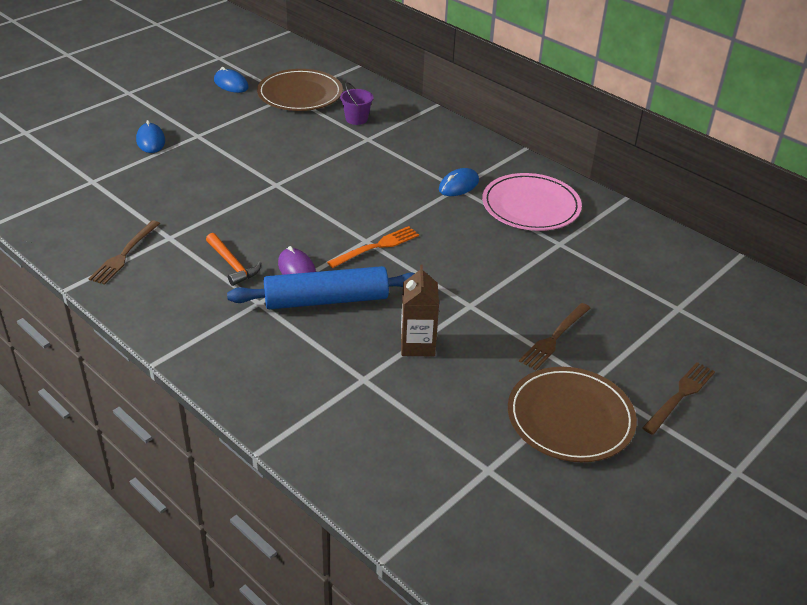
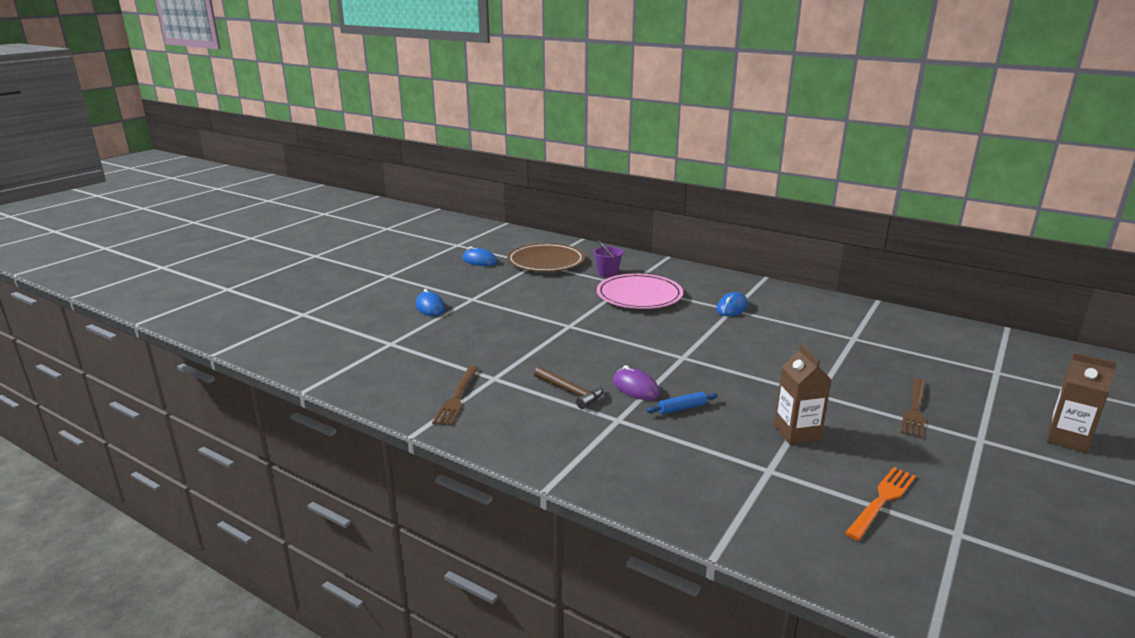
camera: 10 degrees left, 15 degrees down
(232, 264) = (570, 392): orange hammer -> brown hammer
(326, 300) = (682, 408): blue rolling pin -> blue rolling pin, size x0.40
(377, 247) = (696, 360): orange fork -> orange fork (882, 500)
(531, 206) = (805, 315): pink plate -> pink plate (639, 295)
(570, 418) = (990, 473): brown plate -> none
(680, 396) = (1067, 439): brown fork -> brown carton

